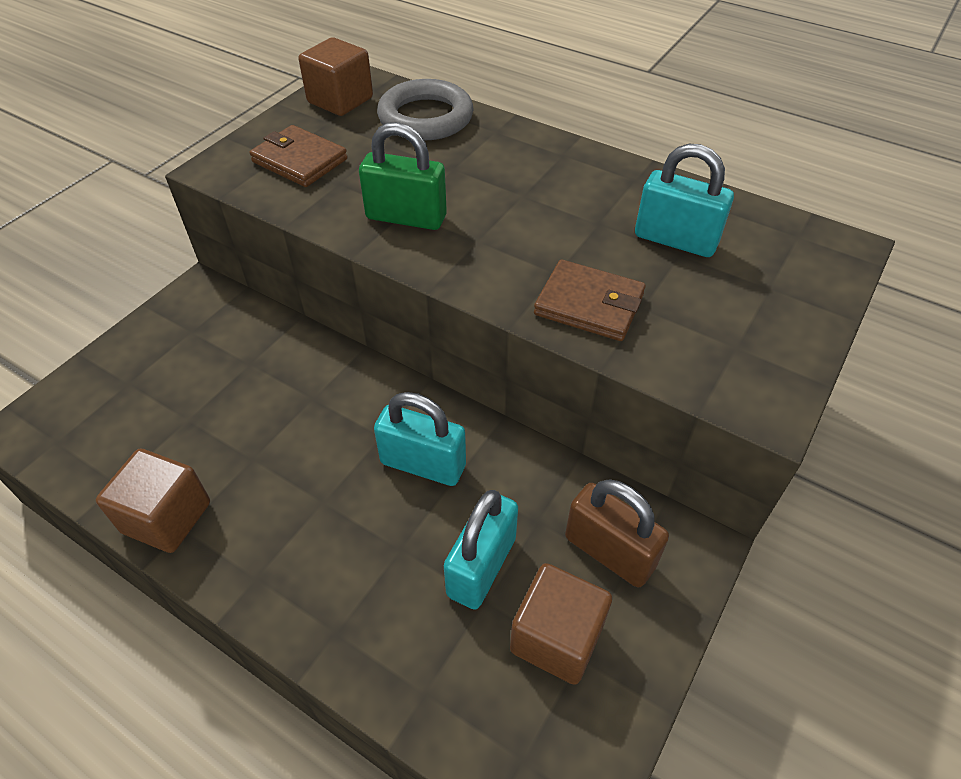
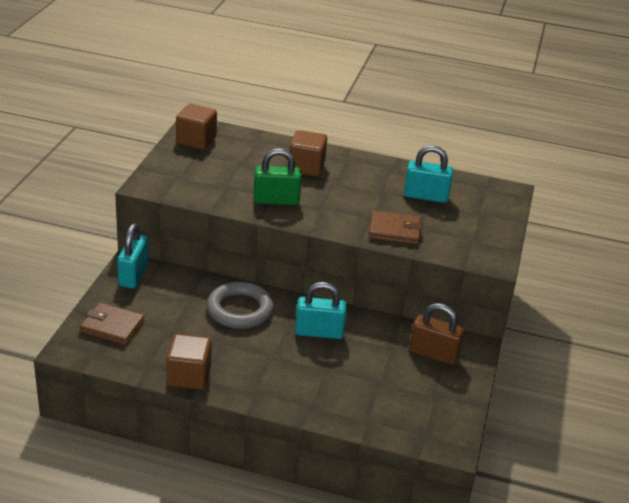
camera: 20 degrees left, 15 degrees down
(299, 161) = (194, 177): brown wallet -> brown wallet (112, 326)
(426, 117) = (255, 146): grey ring -> grey ring (240, 310)
(481, 566) = (372, 370): turquoise padlock -> turquoise padlock (133, 275)
(556, 637) = (421, 390): brown cube -> brown cube (306, 167)

